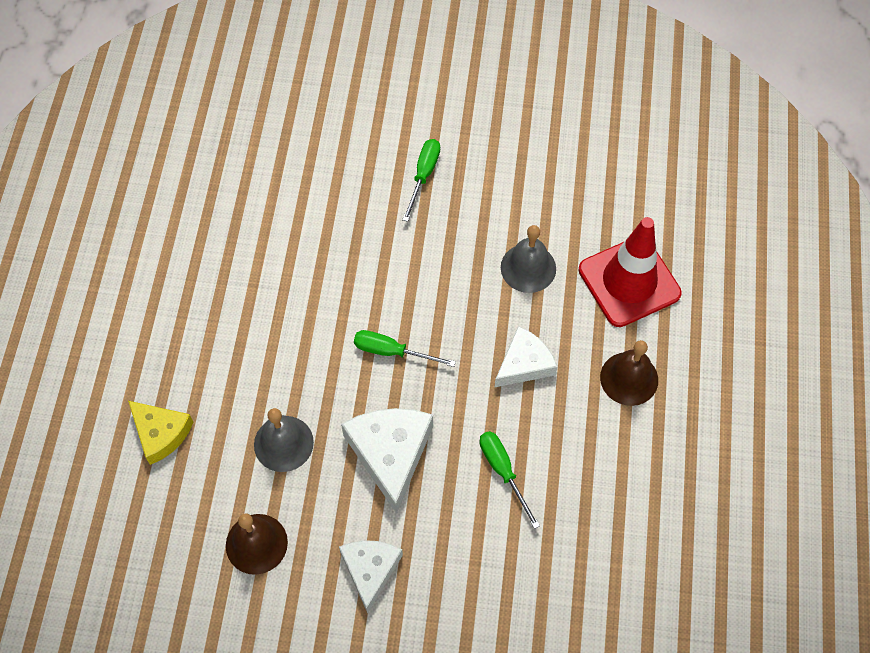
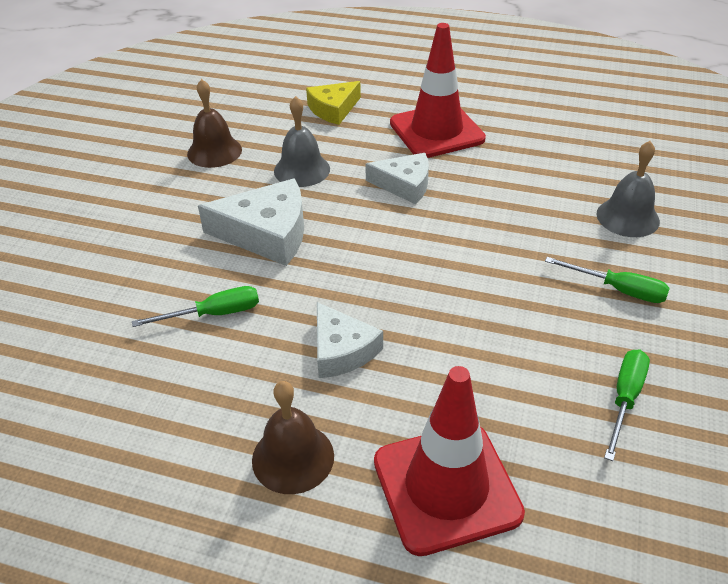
camera: 100 degrees right, 20 degrees down
(201, 322) = (436, 131): none -> red traffic cone
(370, 570) = (157, 212): white cheese -> white cheese (404, 185)
(392, 351) = (381, 244): green screwdriver -> green screwdriver (625, 399)
(528, 268) = (478, 373): grey bell -> grey bell (627, 217)

